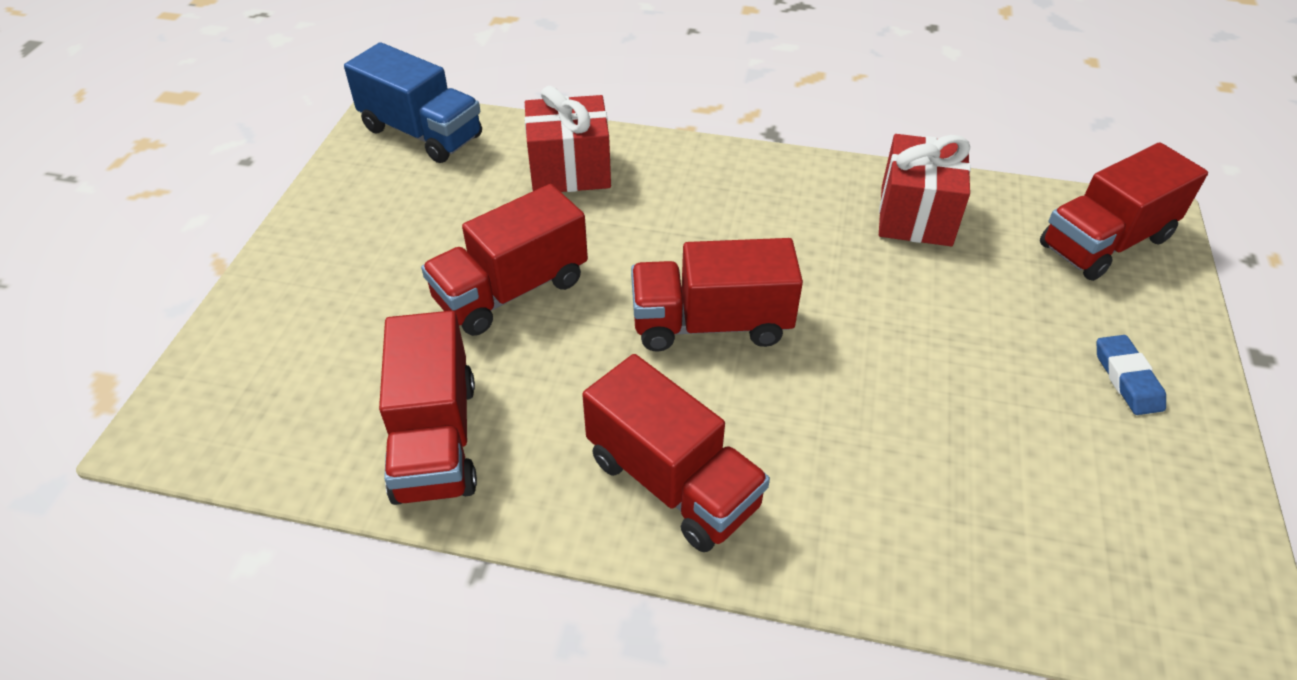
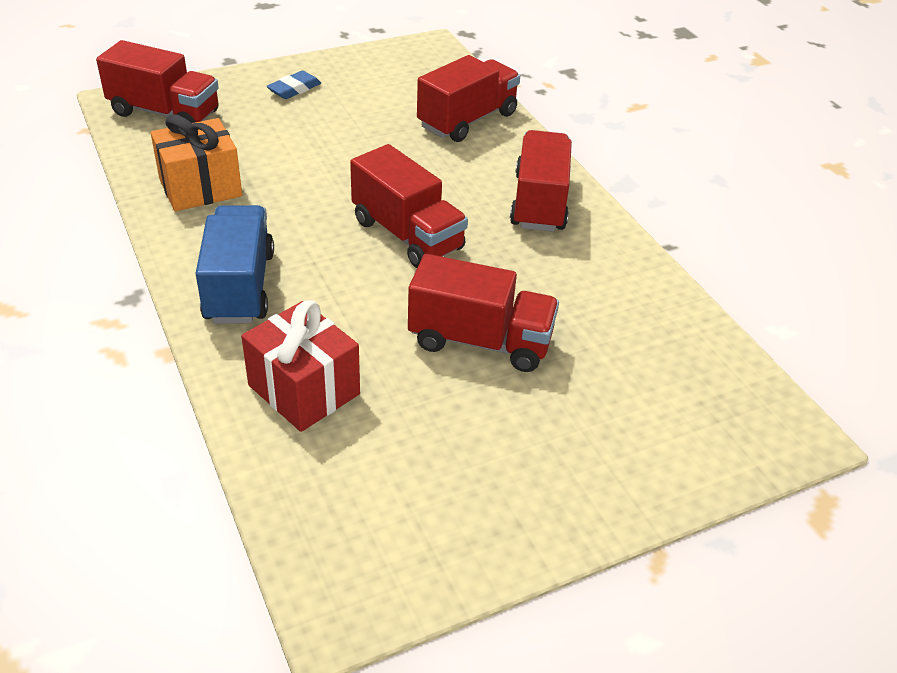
camera: 130 degrees left, 5 degrees down
(422, 133) = (342, 544): blue truck -> blue truck (239, 287)
(435, 439) = (629, 302): red truck -> red truck (467, 120)
(915, 215) = (200, 188): red gift -> orange gift

